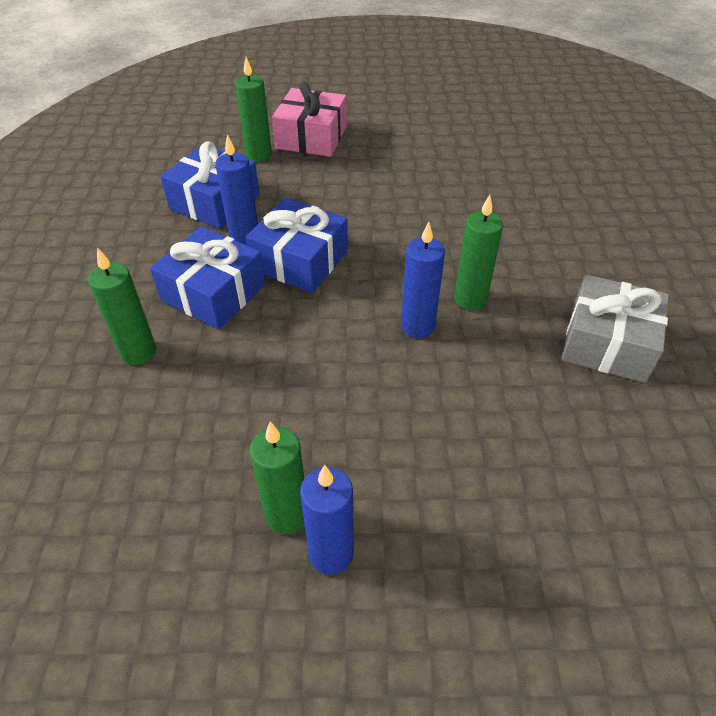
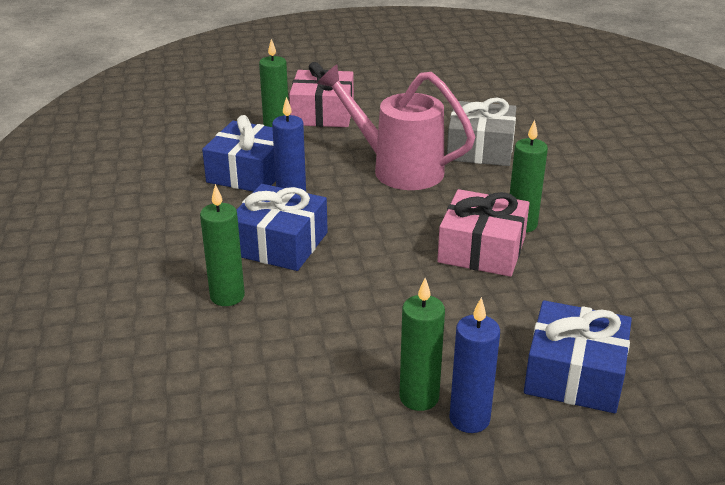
camera: 10 degrees left, 15 degrees down
(300, 260) = (352, 211): blue gift -> blue gift (574, 374)
(364, 213) = (398, 169): none -> pink watering can
(417, 326) = (482, 249): blue candle -> pink gift
(607, 343) = (653, 244): grey gift -> grey gift (480, 149)

